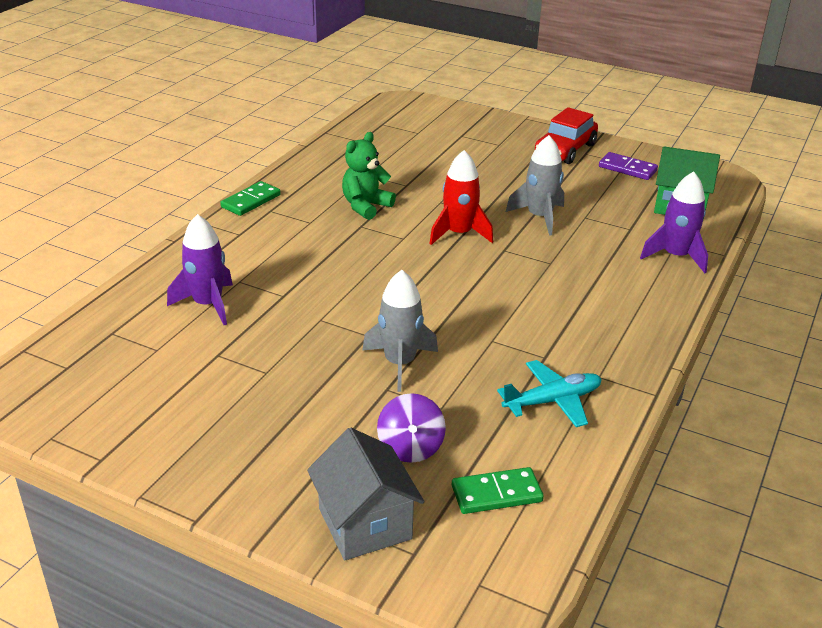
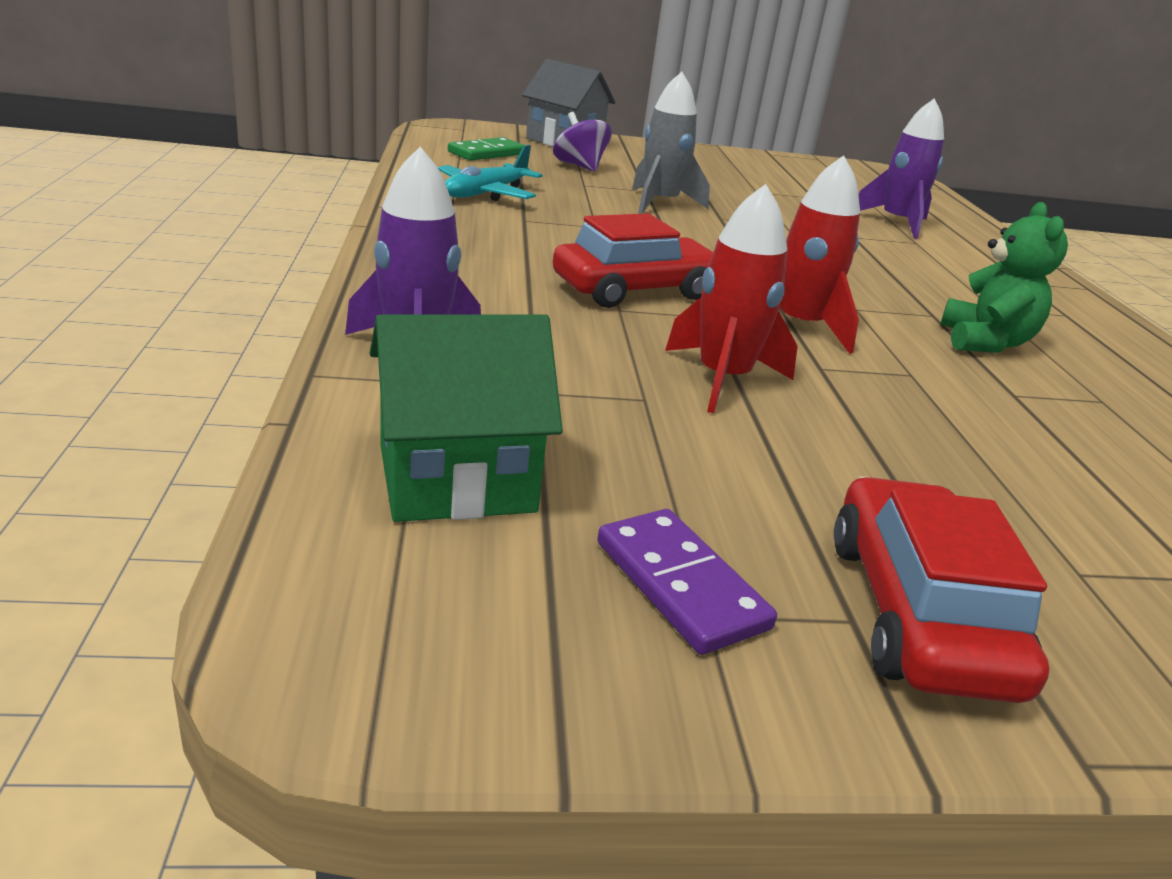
camera: 145 degrees right, 5 degrees down
(251, 201) = (1113, 321): green domino -> none
(527, 274) = (634, 290): none -> red car
(539, 217) = (723, 379): grey rocket -> red rocket
(627, 168) = (680, 585): purple domino -> purple domino turned 60 degrees clockwise

